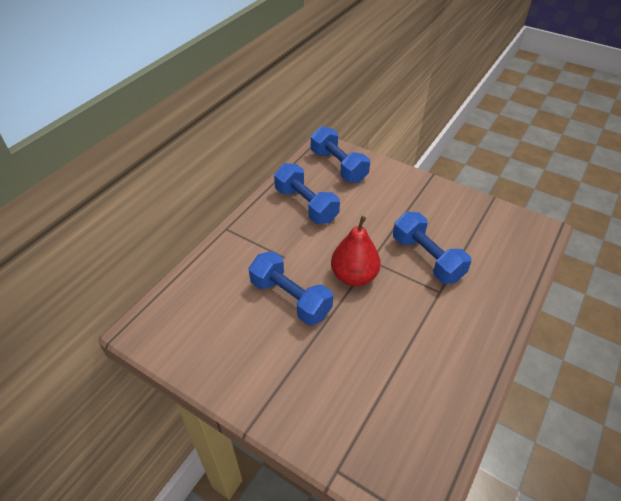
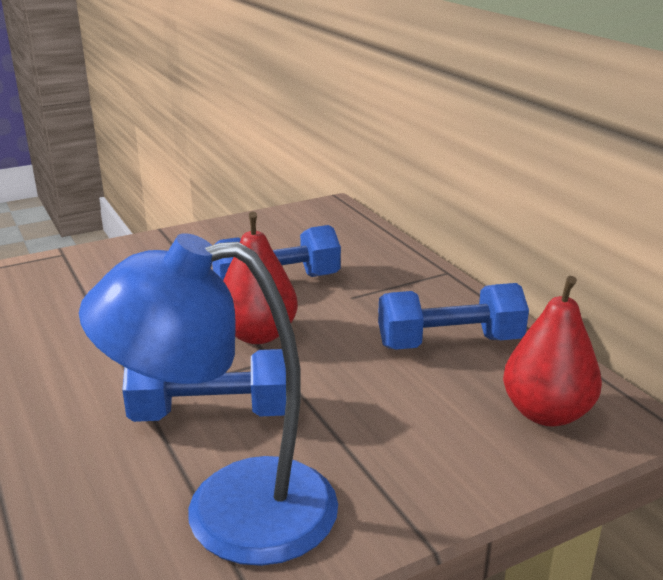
camera: 120 degrees right, 20 degrees down
(338, 166) = (546, 413): blue dumbbell -> red pear
(468, 225) = (228, 510): none -> blue lamp

